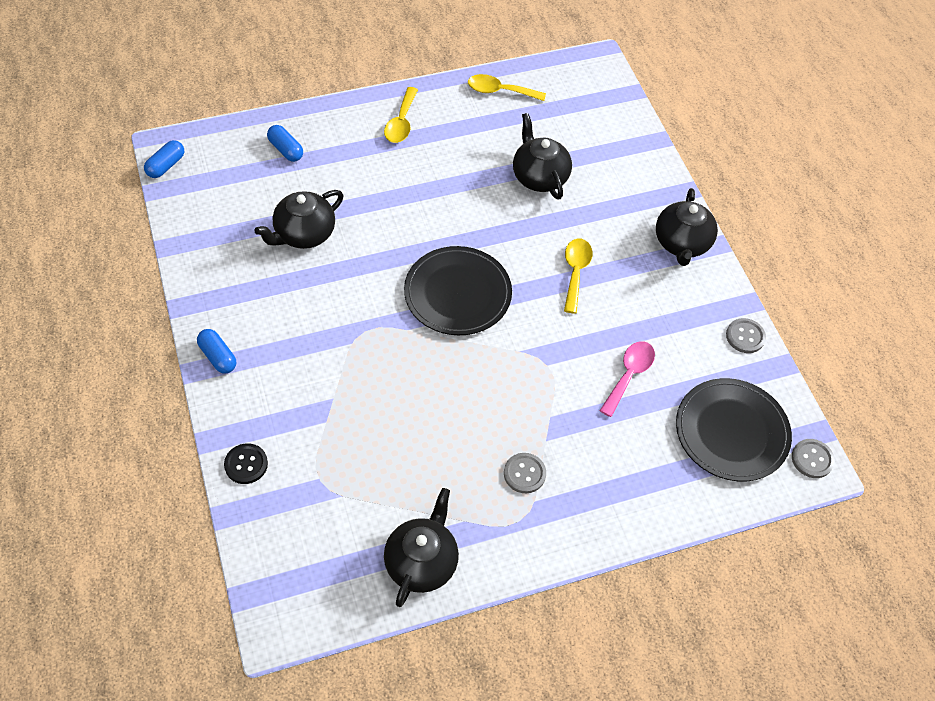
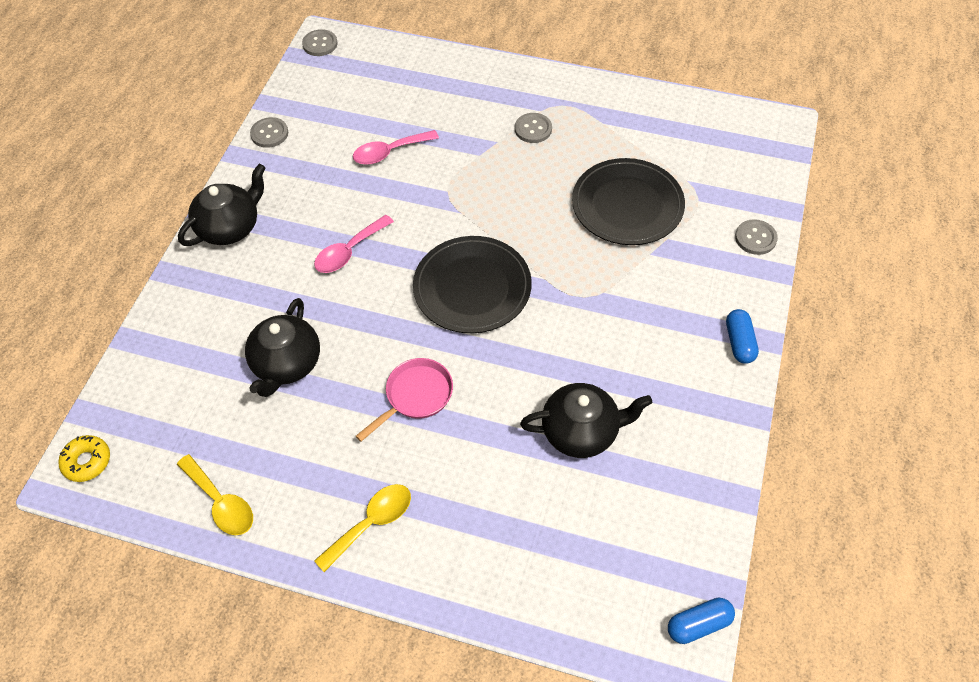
camera: 140 degrees left, 0 degrees up
(246, 464) = (755, 238): black button -> grey button
(286, 150) = (535, 562): blue capsule -> none
(422, 562) = (652, 114): black teapot -> none
(435, 200) = (416, 396): none -> pink pan
(575, 272) = (349, 251): yellow spoon -> pink spoon
(599, 72) = (87, 461): none -> yellow donut
(731, 432) = (355, 83): black plate -> black plate (627, 205)

